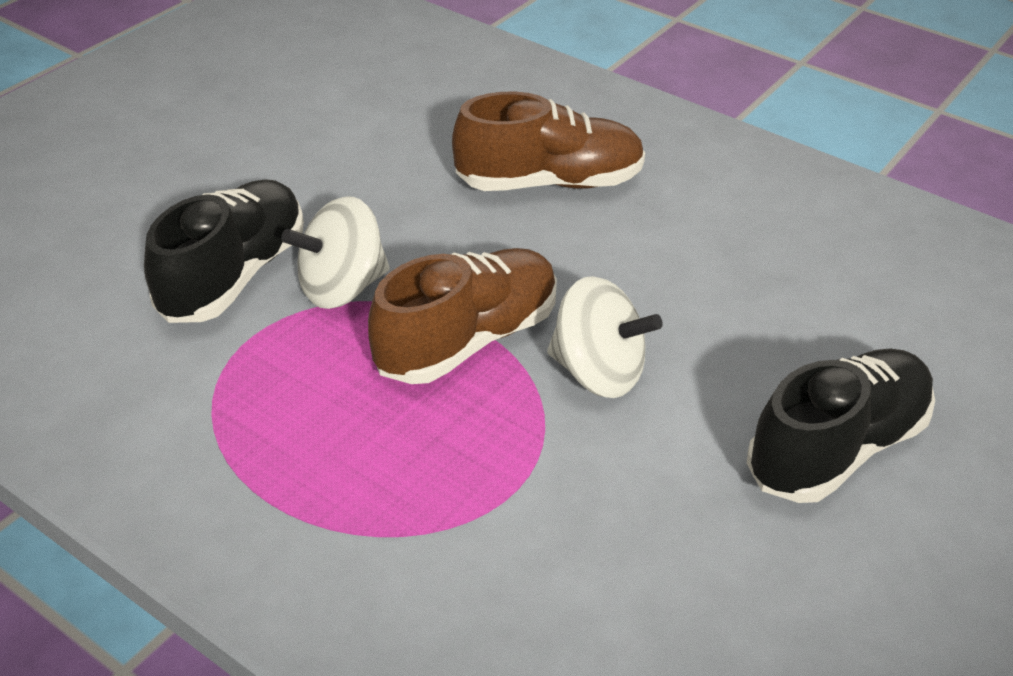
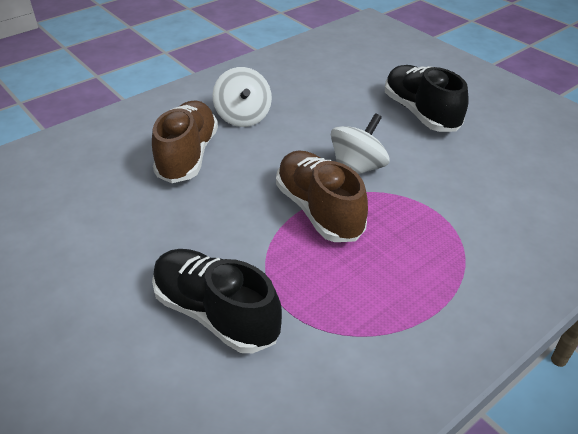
camera: 75 degrees left, 0 degrees up
(342, 288) = (251, 258): white spinning top -> white spinning top (243, 117)

